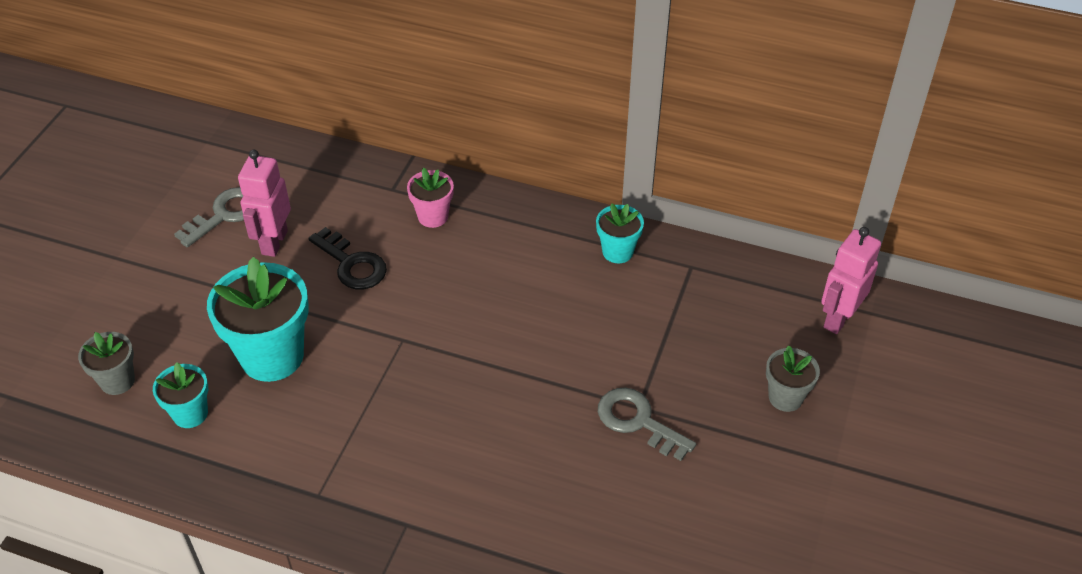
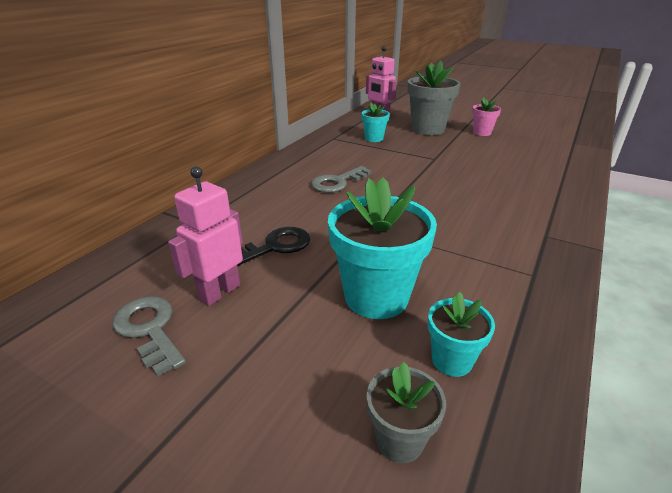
camera: 80 degrees left, 15 degrees down
(274, 242) = (219, 292): pink robot -> pink robot turned 105 degrees clockwise
(433, 216) = (242, 207): pink flower pot -> pink flower pot (482, 132)
(617, 252) = (313, 153): turquoise flower pot -> turquoise flower pot (374, 138)
(638, 421) = (445, 159): grey key -> grey key (337, 182)
(785, 397) = (428, 129): grey flower pot -> grey flower pot, size x1.88

